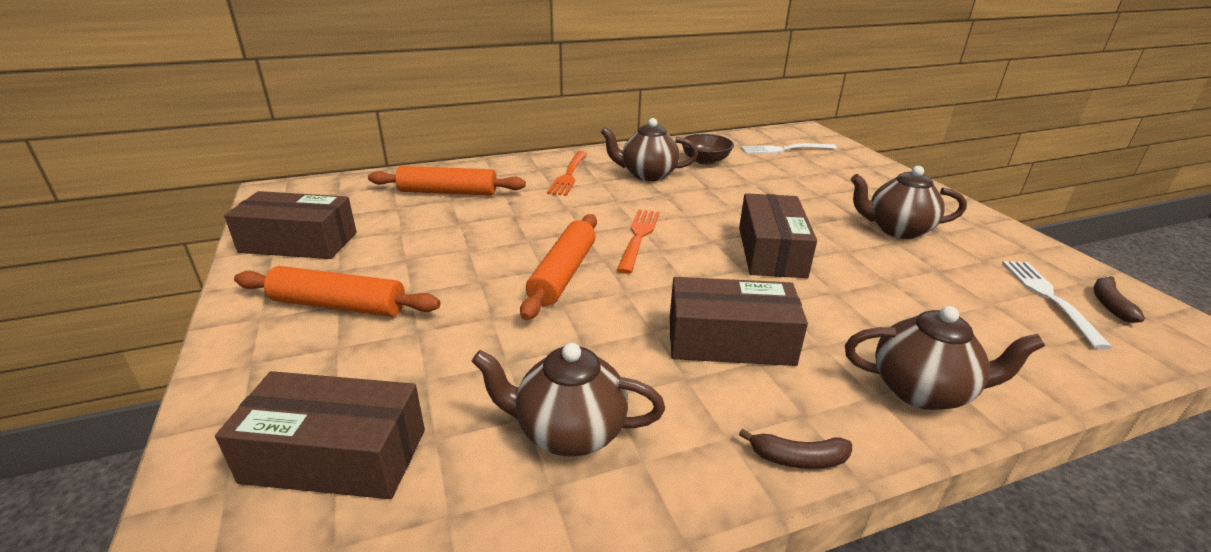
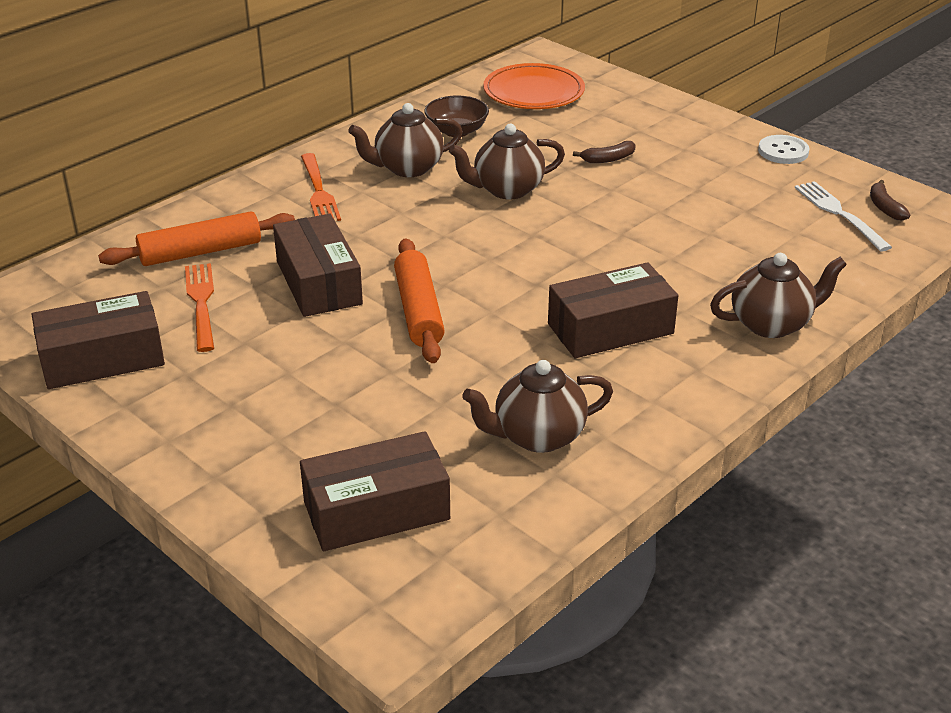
camera: 25 degrees left, 5 degrees up
(339, 305) = (233, 406): orange rolling pin -> none
(638, 237) = (459, 250): orange fork -> orange fork (201, 303)
(771, 251) = (594, 231): brown box -> brown box (318, 282)
(785, 149) = (533, 92): white fork -> orange plate
(798, 459) = (709, 400): brown banana -> brown banana (608, 159)
(897, 230) = (694, 174): brown teapot -> brown teapot (507, 190)
(999, 231) = (783, 151): none -> white button

